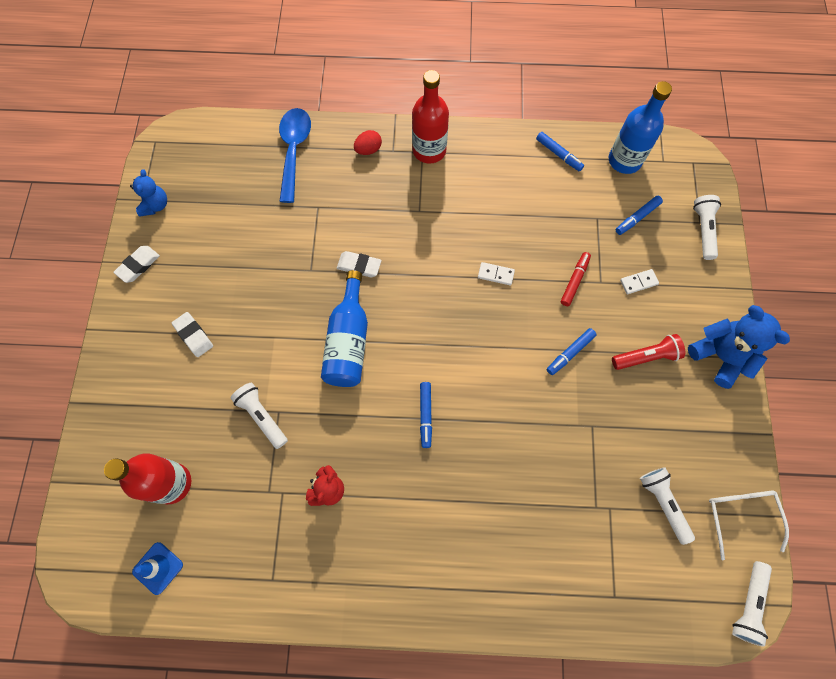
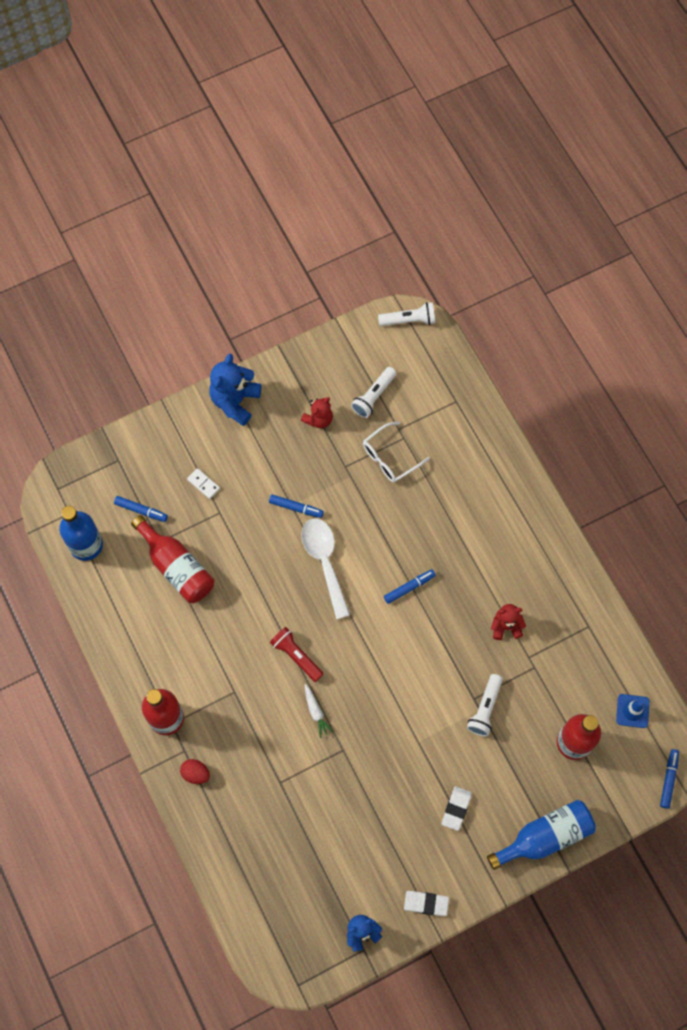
camera: 120 degrees left, 0 degrees up
(294, 151) = (234, 842): blue spoon -> none
(348, 341) = (386, 680): blue bottle -> blue bottle (545, 836)
(359, 266) = (316, 712): white eraser -> white carrot
(496, 274) = (259, 597): white domino -> none
(498, 349) = (324, 562): none -> white spoon
(558, 154) = (109, 603): blue marker -> blue marker (668, 779)
(564, 221) = (177, 567): none -> red bottle
(574, 281) = (230, 533): red marker -> none
(646, 357) = (266, 452): red flashlight -> red flashlight (296, 656)
(661, 428) = (318, 419): none -> red teddy bear
(703, 230) = (125, 455): white flashlight -> none
(740, 515) = (351, 345): white glasses -> white glasses (390, 457)

